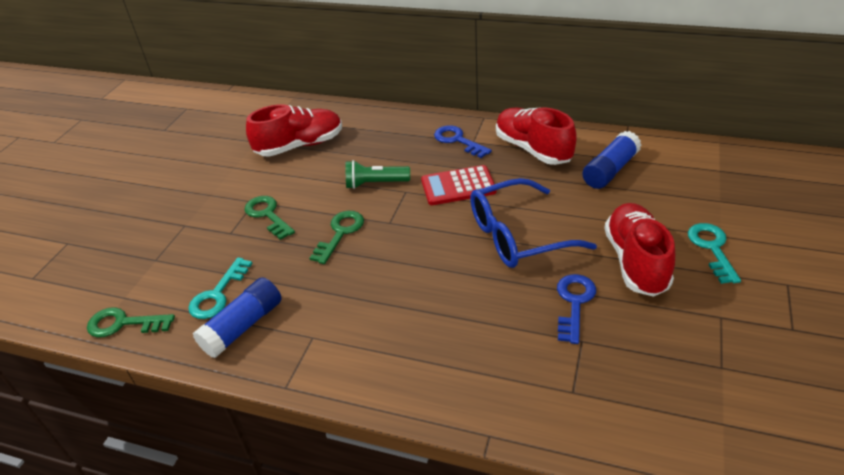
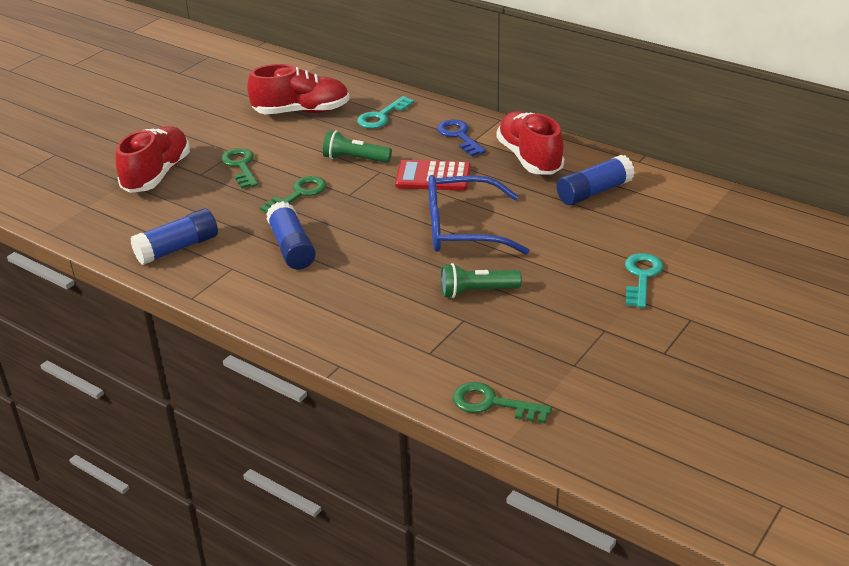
camera: 15 degrees right, 5 degrees down
(124, 324) = (80, 226): green key -> green key (493, 404)
(218, 294) = (167, 220): turquoise key -> turquoise key (382, 116)
(363, 296) = (291, 248): none -> blue glue stick
(574, 303) = (477, 291): blue key -> green flashlight
(636, 261) = (559, 272): red shoe -> red shoe (157, 174)

